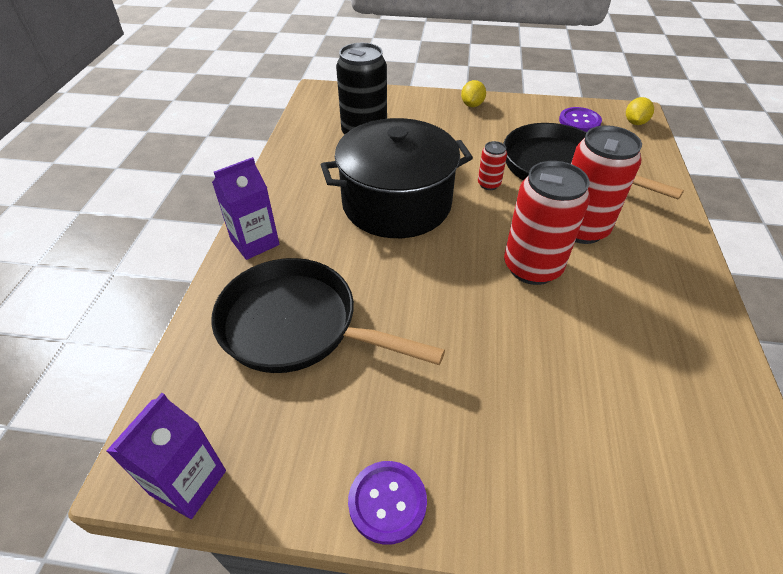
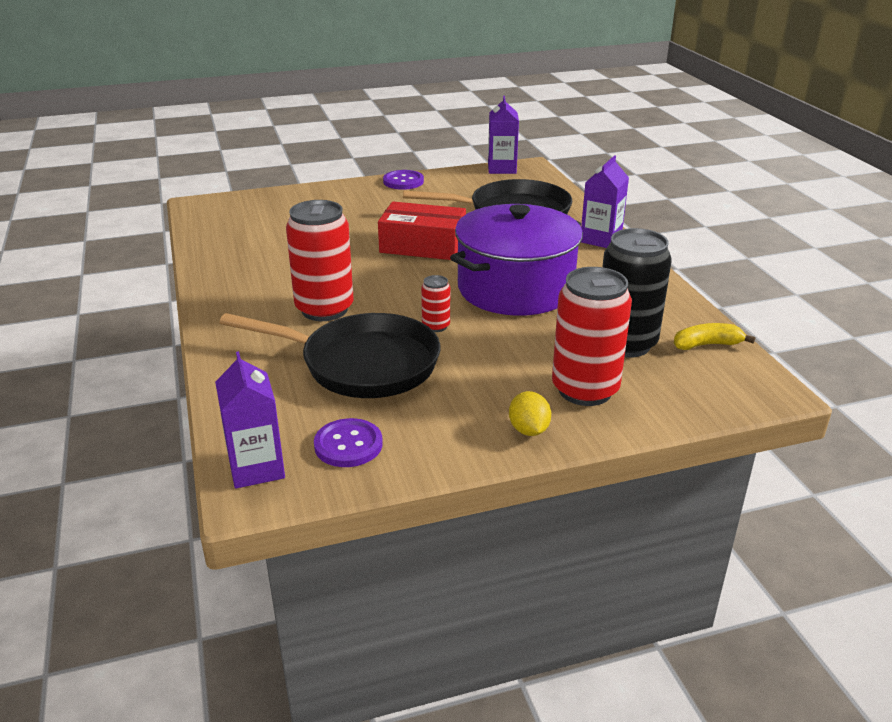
camera: 155 degrees right, 15 degrees down
(314, 121) = (707, 345): none -> yellow banana
(396, 203) = (515, 288): black pot -> purple pot
(447, 294) = (422, 246): none -> red box
(532, 267) = (362, 273): red can -> red can (585, 390)
(635, 122) = (256, 468): yellow lemon -> purple carton

